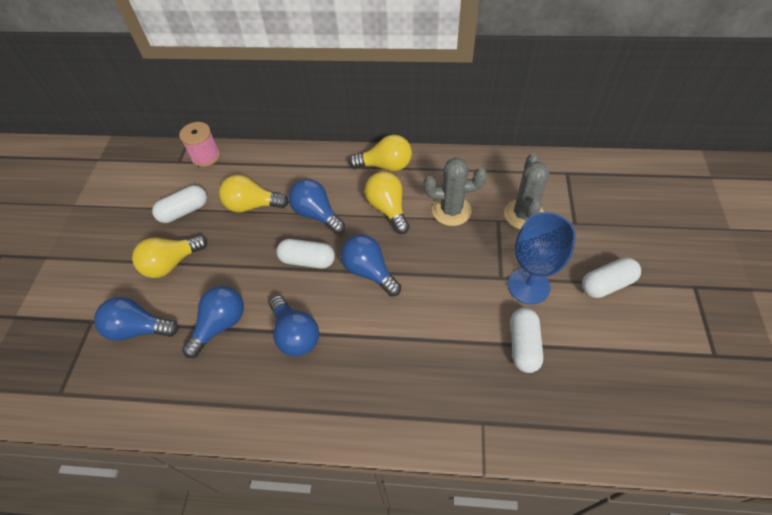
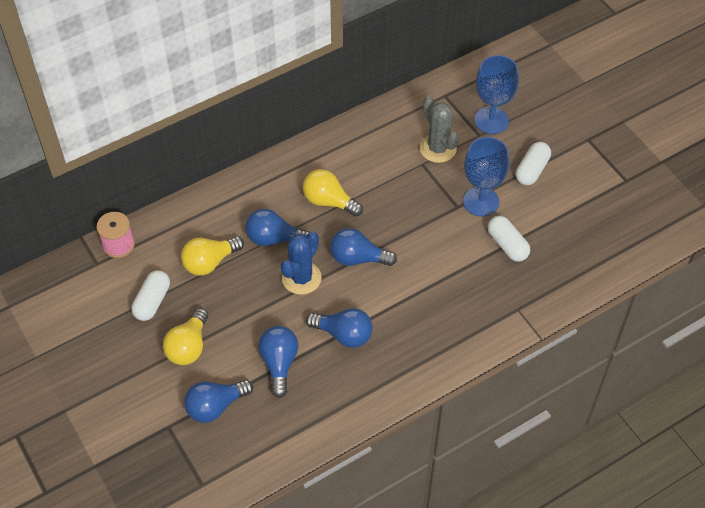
camera: 40 degrees left, 0 degrees up
(307, 260) = (301, 278): white capsule -> blue cactus
(385, 165) = (294, 166): yellow light bulb -> none
(451, 210) = (380, 175): grey cactus -> none
(597, 216) = (491, 120): none -> blue goblet

